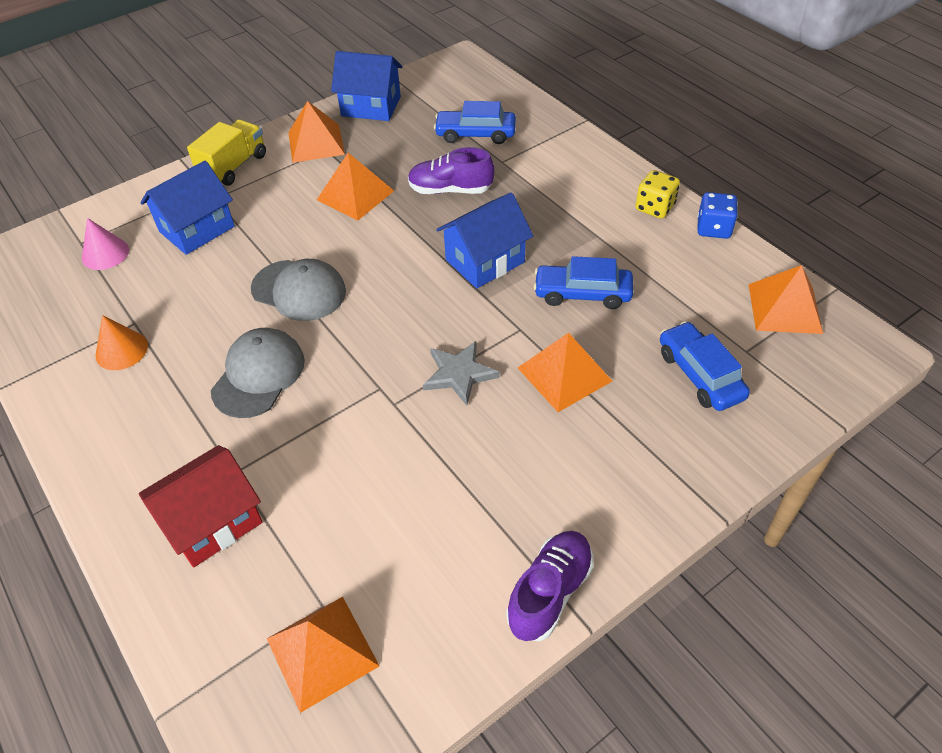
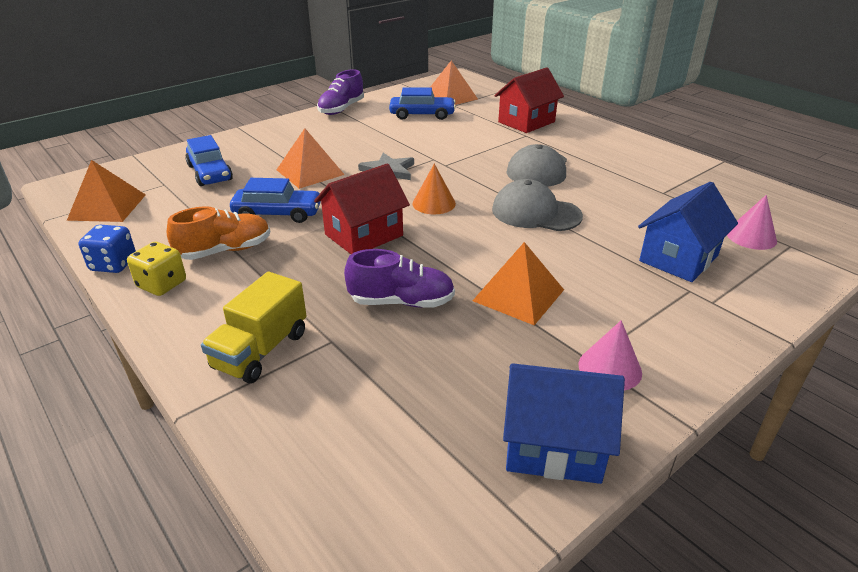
camera: 175 degrees right, 15 degrees down
(121, 350) = (655, 178): orange cone -> orange cone (434, 203)
(234, 167) = (702, 330): yellow truck -> yellow truck (261, 350)
(316, 143) = (610, 368): orange pyramid -> pink cone
(475, 134) = (366, 386): blue car -> blue car (422, 115)
(485, 261) = (364, 235): blue house -> red house
(617, 243) = (225, 250): none -> orange shoe

